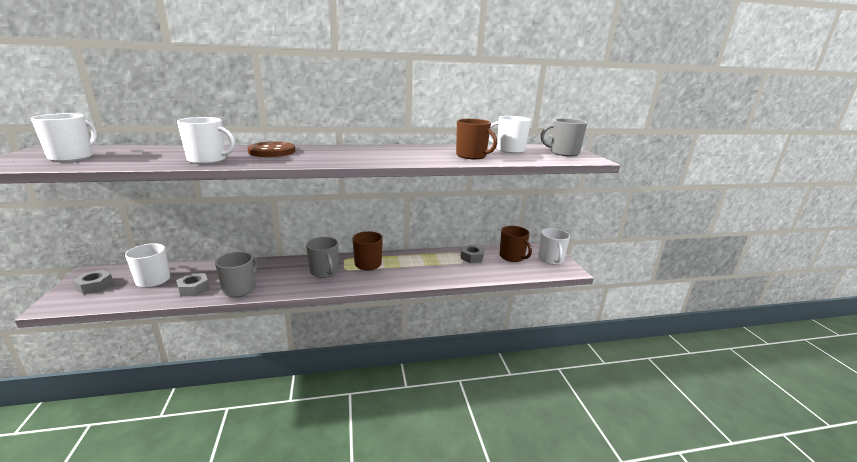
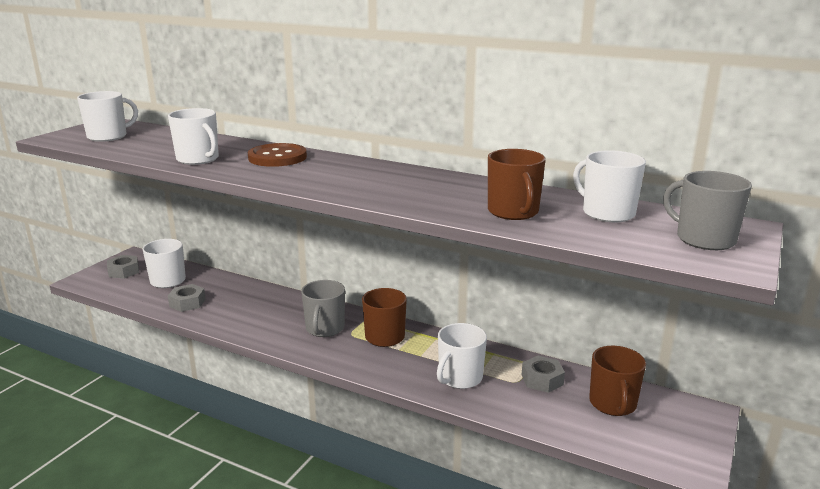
camera: 40 degrees right, 0 degrees up
(240, 289) = (223, 318): grey mug -> none
(551, 259) = (681, 435): white mug -> white mug (460, 378)

